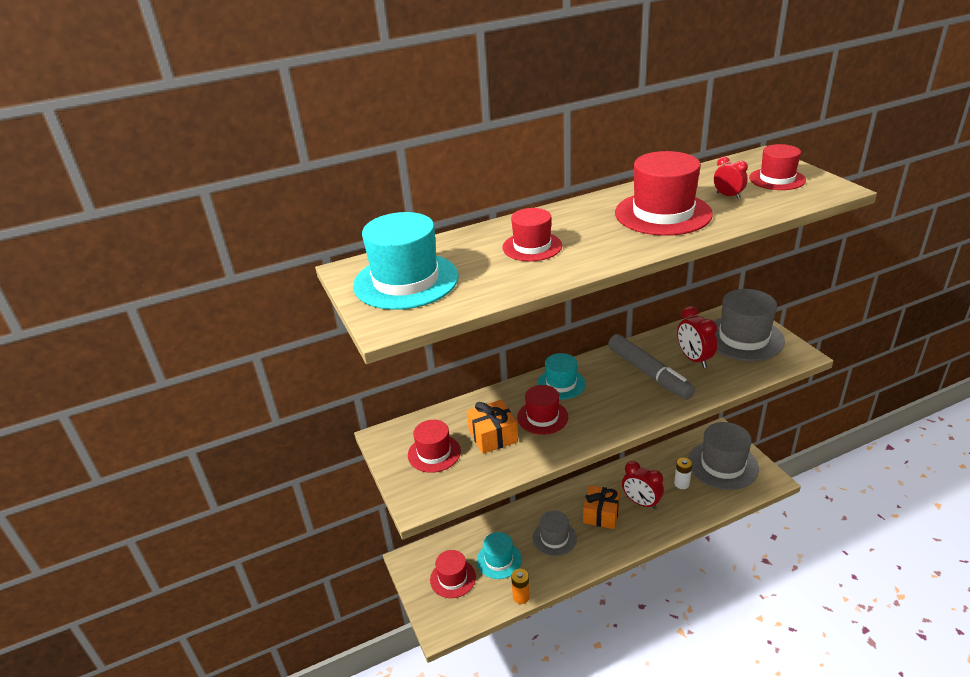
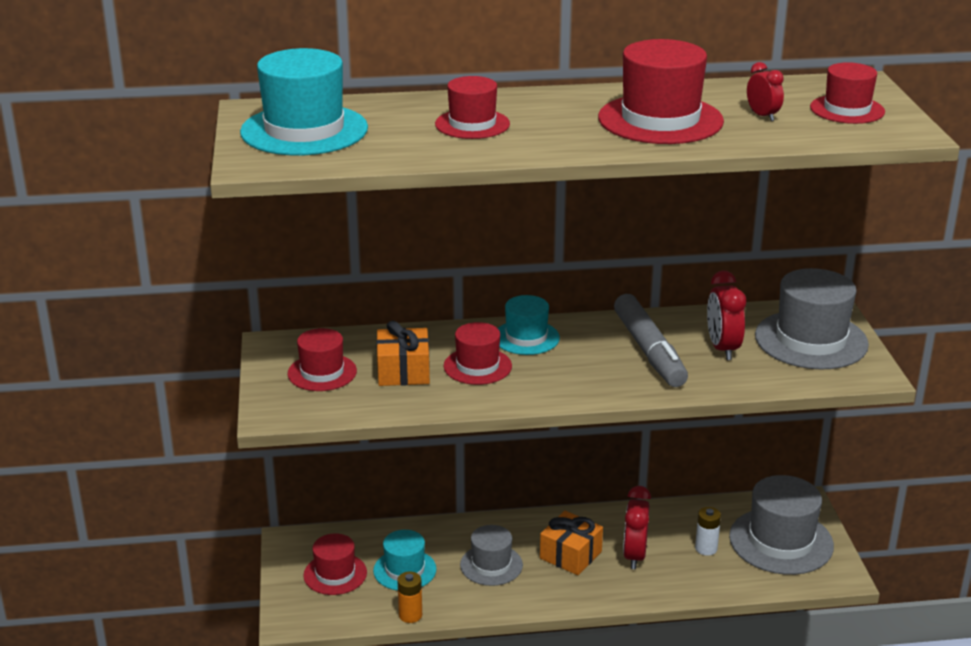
camera: 15 degrees right, 5 degrees down
(641, 502) = (634, 555): red clock -> red clock turned 45 degrees clockwise

